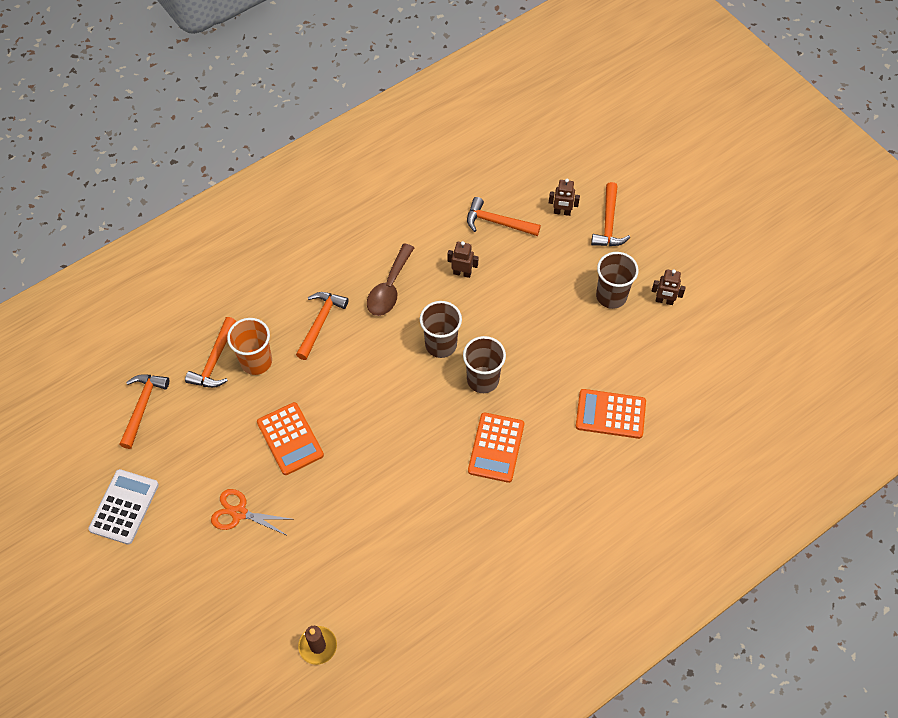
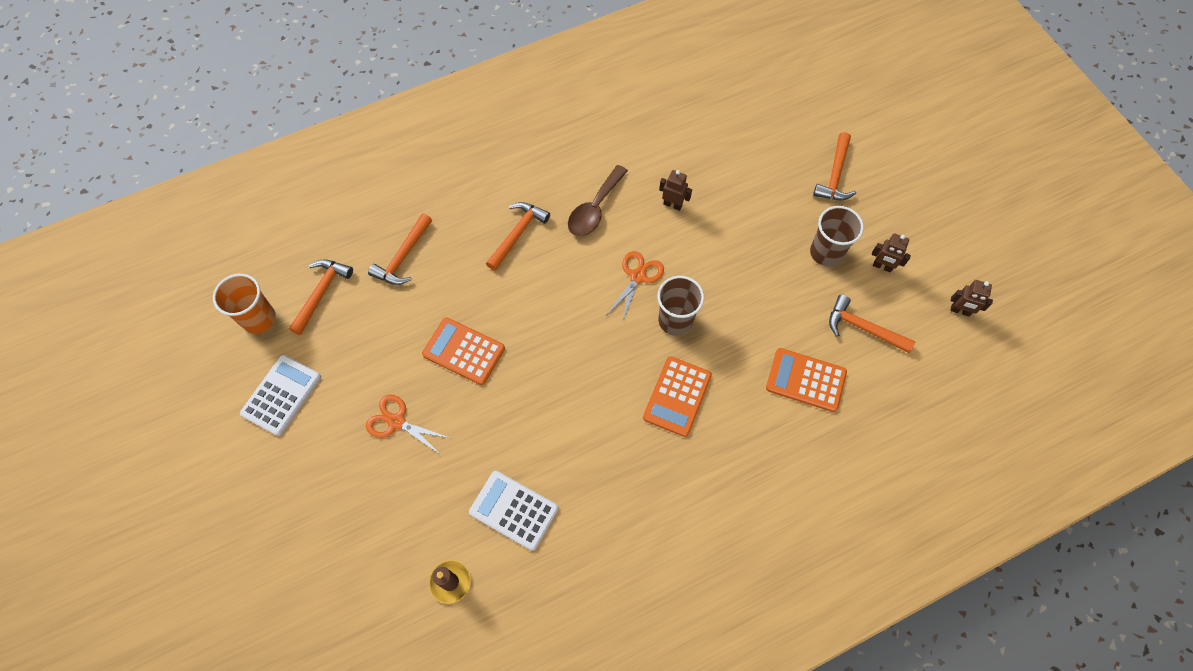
camera: 10 degrees right, 5 degrees up
(256, 361) = (445, 264): orange cup -> orange cup (259, 318)
(290, 439) = (464, 351): orange calculator -> orange calculator turned 135 degrees clockwise
(364, 573) = (514, 510): none -> white calculator
(441, 344) = (637, 276): brown cup -> orange scissors
(497, 222) = (718, 157): orange hammer -> orange hammer (863, 328)
(562, 212) = (787, 157): brown robot -> brown robot (960, 311)

